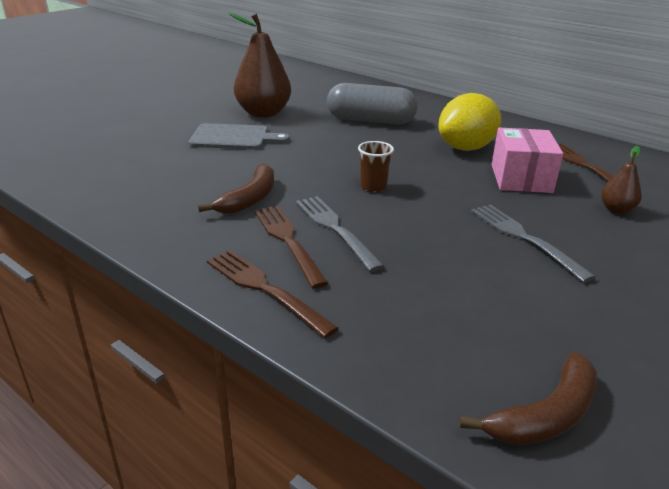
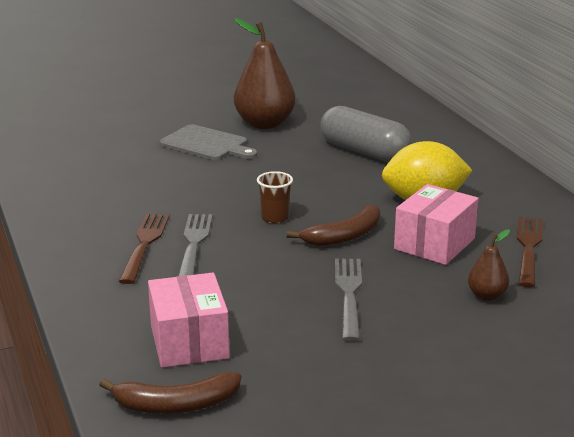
camera: 30 degrees right, 5 degrees down
(249, 199) = (155, 203): brown banana -> brown banana (344, 236)
(265, 289) = (87, 274): brown fork -> none
(460, 332) = (189, 342): none -> pink box

